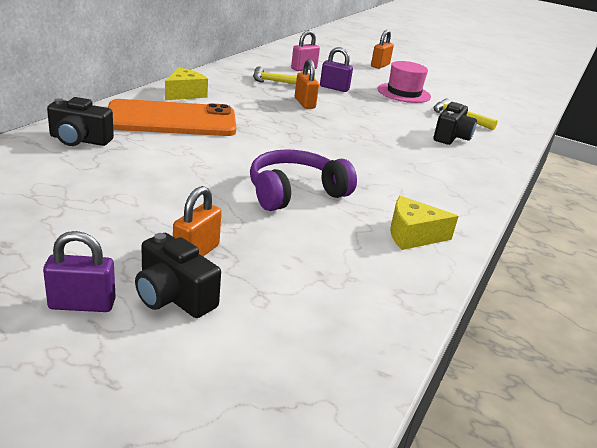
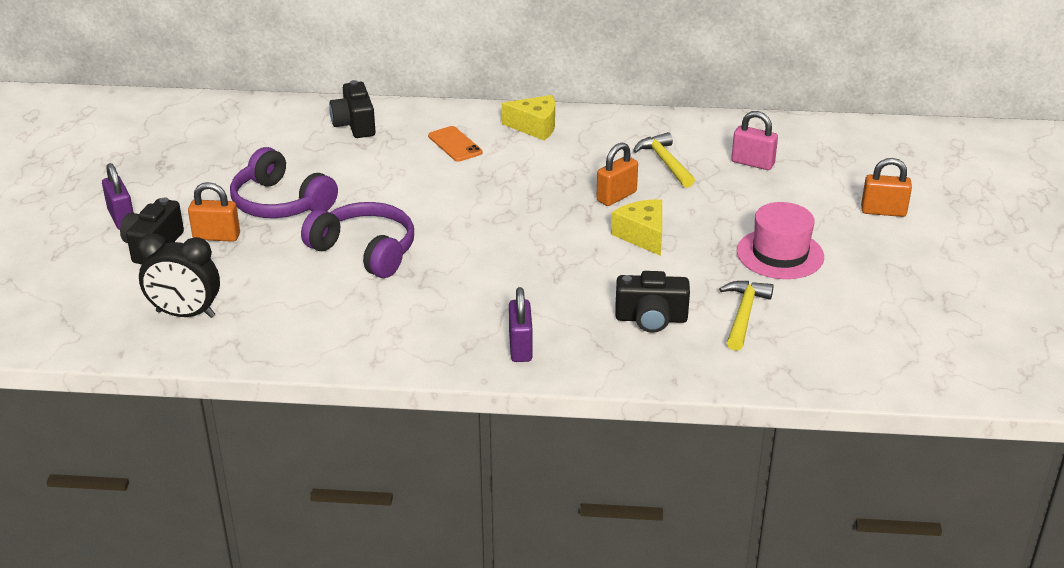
camera: 70 degrees right, 5 degrees up
(172, 120) = (455, 144): orange phone -> orange phone, size x0.43
(172, 205) = (280, 203): none -> purple headphones
(332, 308) = (185, 314): none -> black clock
(334, 88) = (708, 201): purple padlock -> purple padlock (520, 347)
(412, 235) = (341, 332): yellow cheese -> yellow cheese (642, 235)

